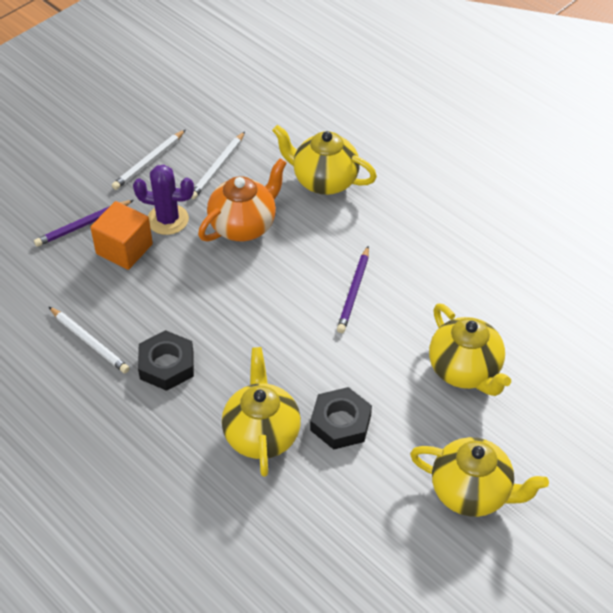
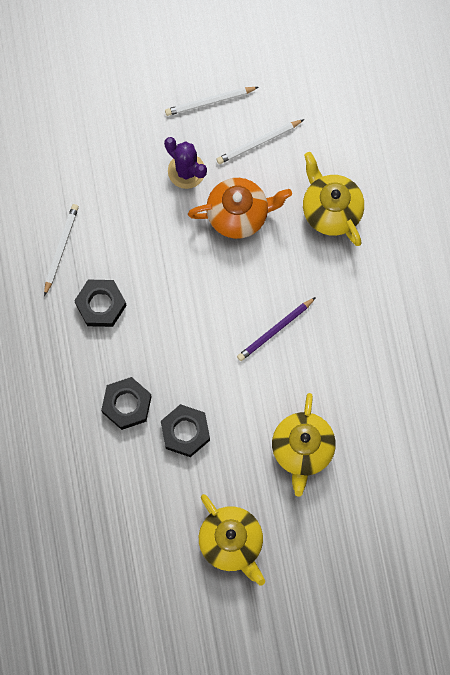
camera: 35 degrees right, 25 degrees up
(83, 225) = (121, 135): purple pencil -> none
(89, 342) = (61, 249): white pencil -> white pencil turned 150 degrees counterclockwise
(124, 249) = (137, 179): orange cube -> none
(262, 434) = (127, 404): yellow teapot -> black nut

